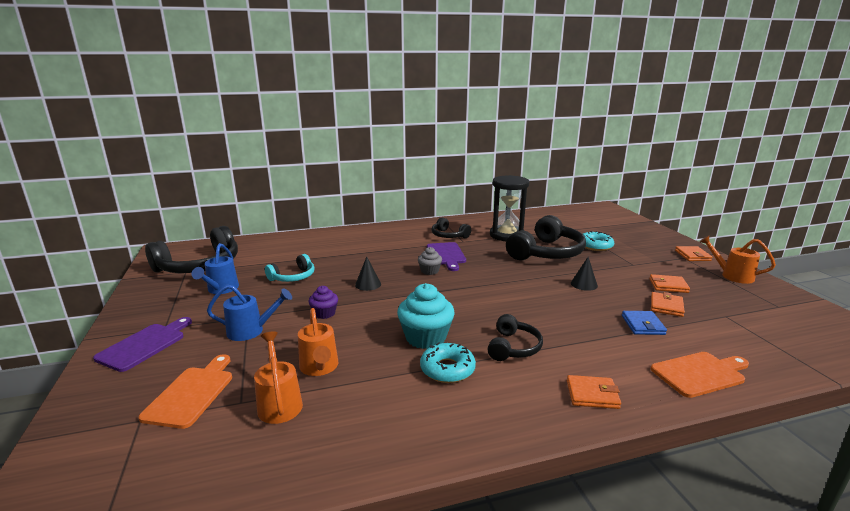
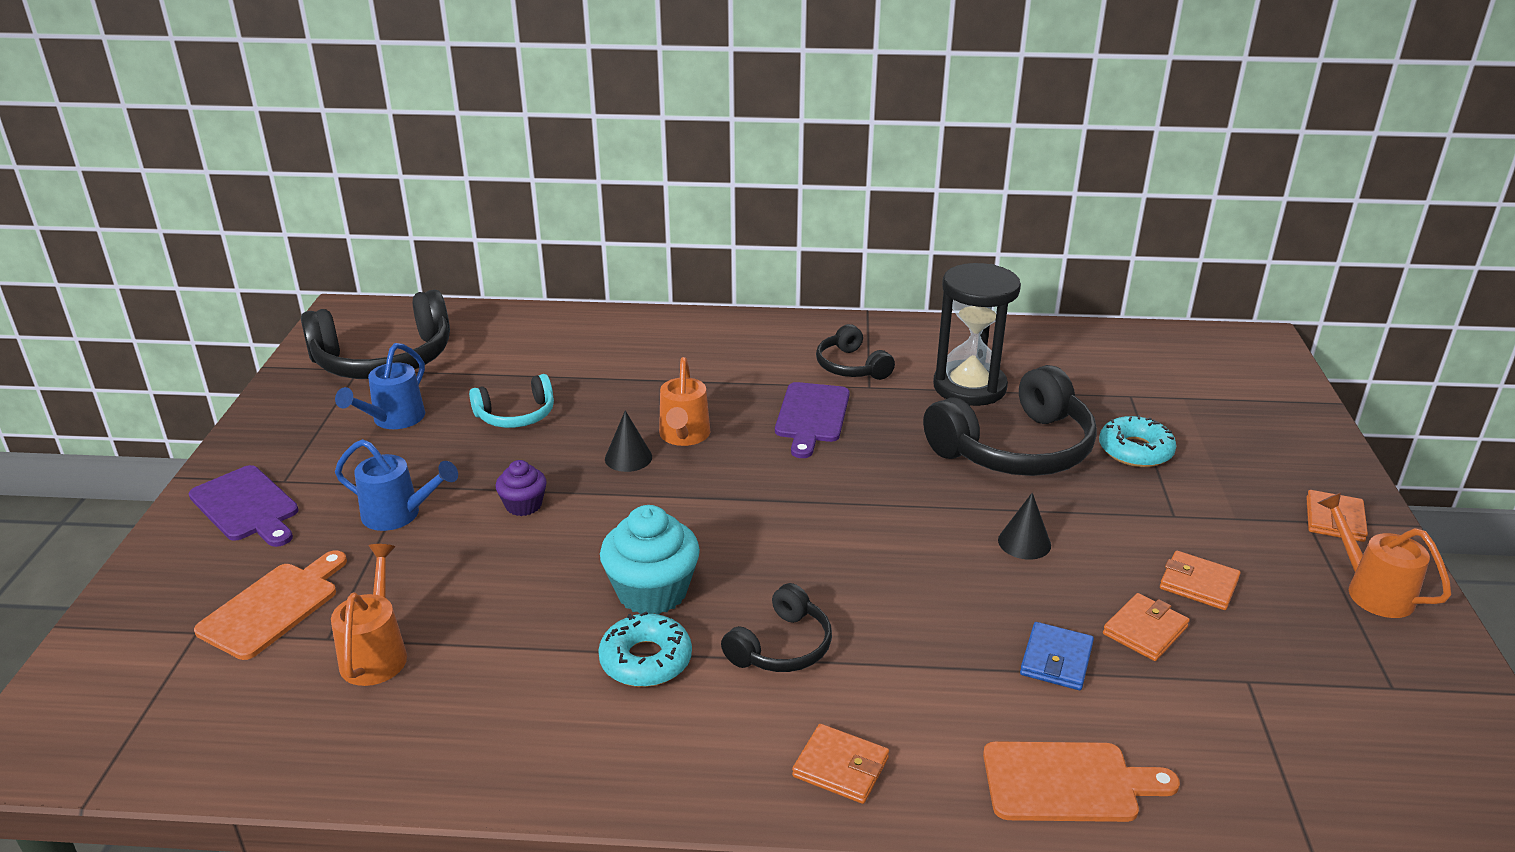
camera: 20 degrees right, 10 degrees up
(144, 345) = (246, 506): purple cutting board -> purple cutting board turned 90 degrees clockwise
(319, 368) = (460, 608): orange watering can -> orange watering can (684, 436)
(429, 271) = (754, 449): grey cupcake -> none

